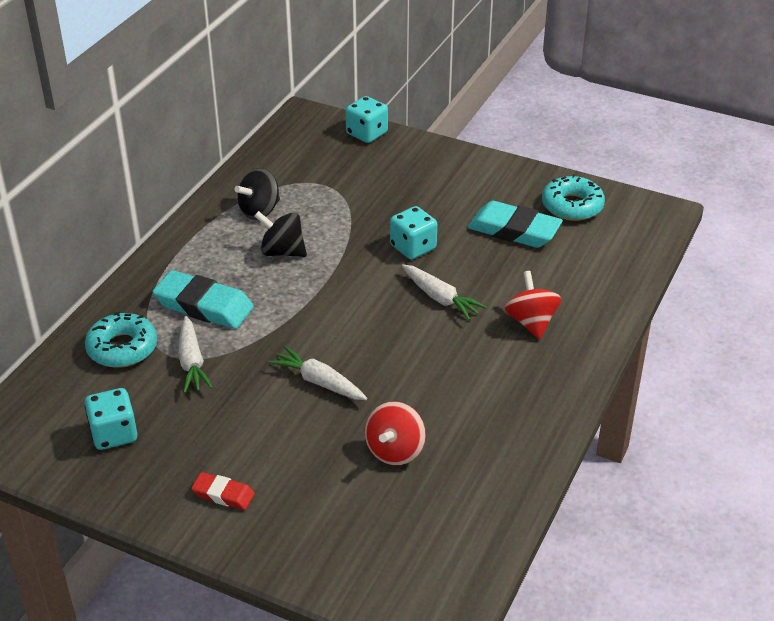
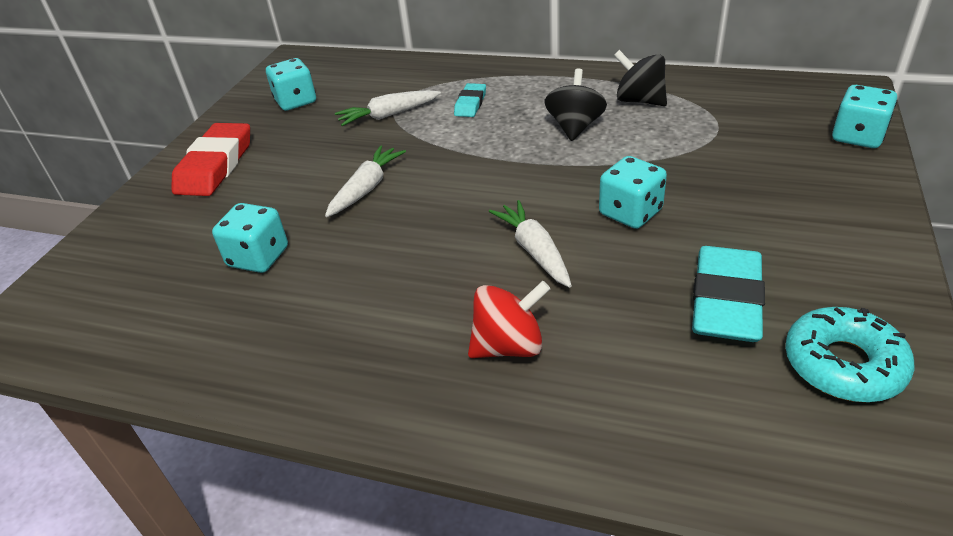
camera: 85 degrees right, 0 degrees up
(122, 348) = (402, 81): turquoise donut -> none
(204, 306) = (470, 104): turquoise eraser -> turquoise eraser, size x0.53
(223, 494) = (215, 166): red eraser -> red eraser, size x1.87
(395, 451) = (258, 257): red spinning top -> turquoise dice
(440, 298) = (534, 251): white carrot -> white carrot turned 120 degrees clockwise

